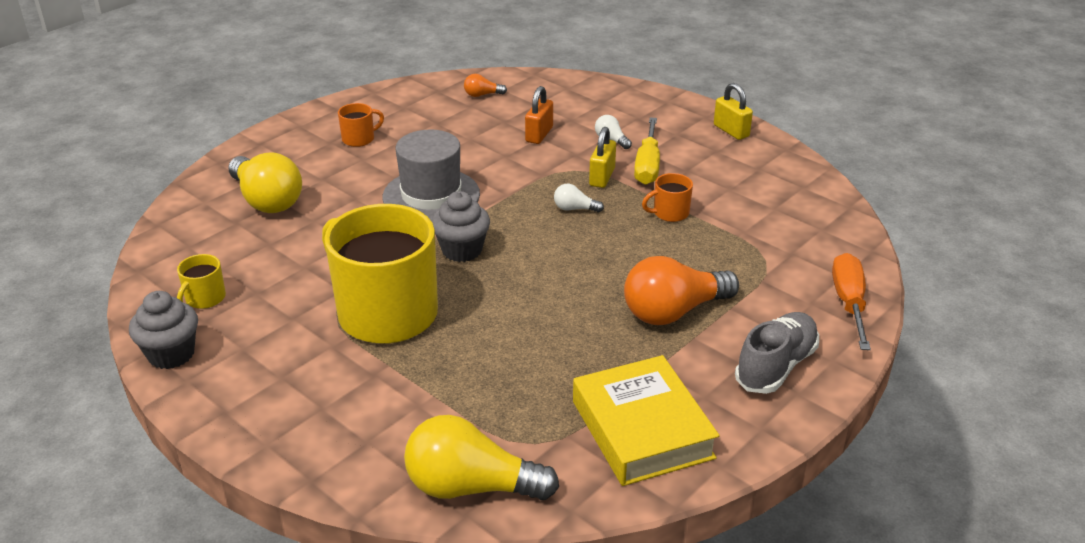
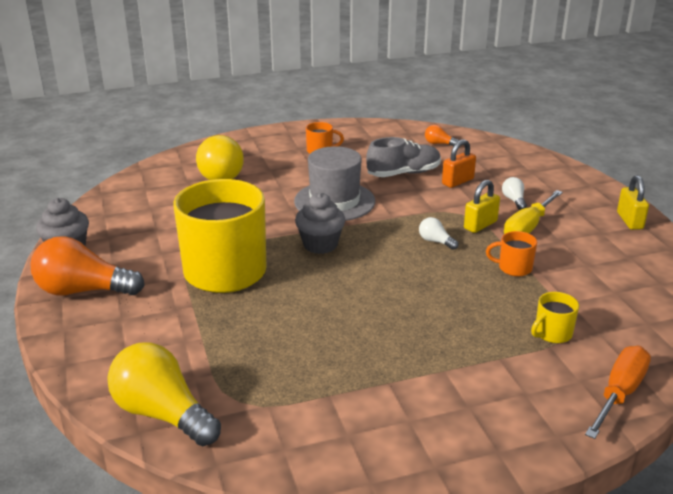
camera: 30 degrees right, 5 degrees down
(204, 298) = (121, 223): yellow mug -> yellow mug (552, 333)
(642, 429) = (331, 425): yellow book -> none
(673, 312) = (445, 344): orange light bulb -> orange light bulb (83, 291)
(776, 366) = (497, 421): grey shoe -> grey shoe (403, 173)

